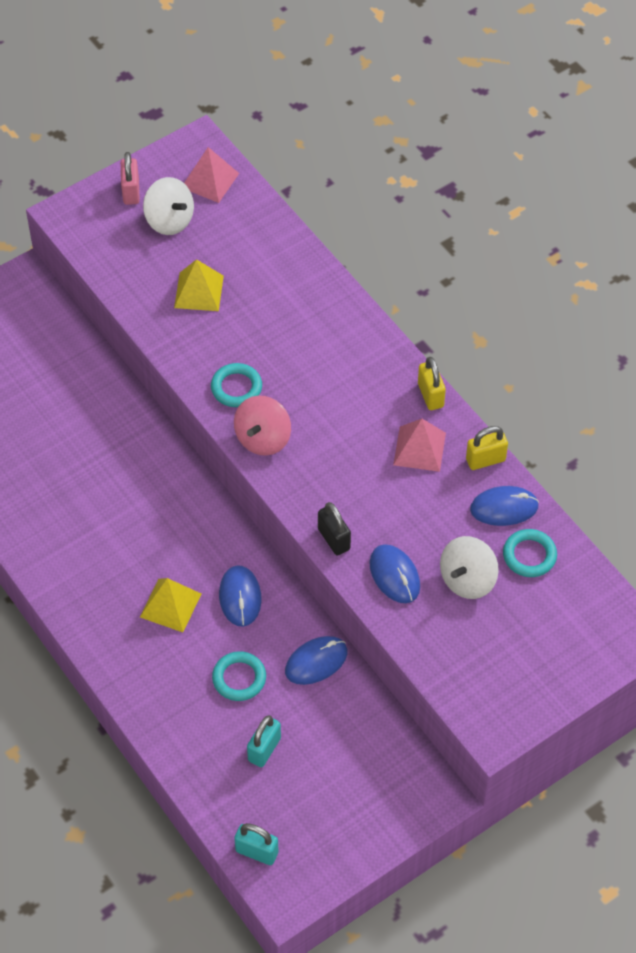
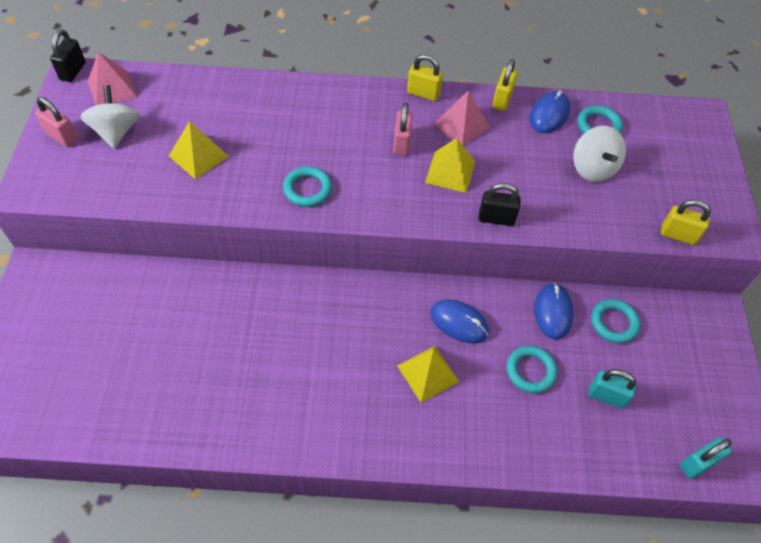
camera: 55 degrees left, 0 degrees up
(169, 220) = (116, 132): white spinning top -> white spinning top turned 90 degrees counterclockwise
(202, 140) = (73, 71): none -> black padlock
(263, 438) = (368, 203): pink spinning top -> none
(264, 749) = (606, 396): turquoise padlock -> turquoise padlock turned 45 degrees counterclockwise
(348, 716) = (614, 323): none -> turquoise ring
(352, 419) = (401, 144): none -> pink padlock
(354, 474) = (450, 172): none -> yellow pyramid
(394, 575) = (557, 204): blue mouse -> none
(448, 687) = (678, 235): none -> yellow padlock

